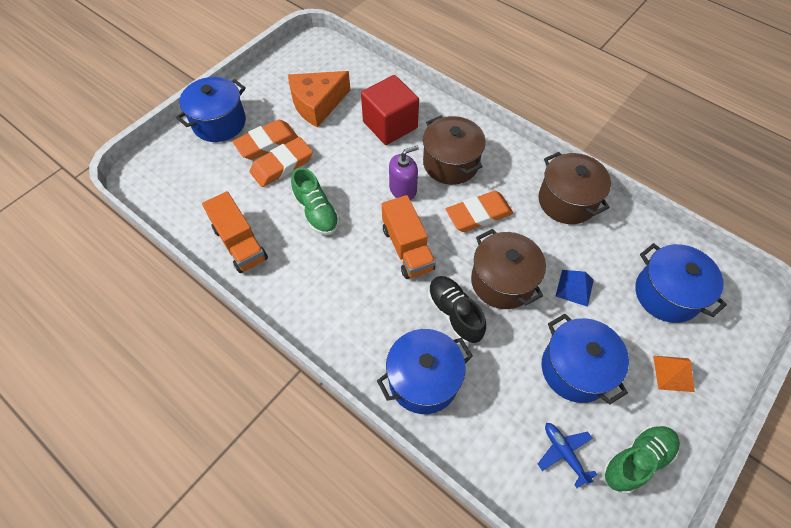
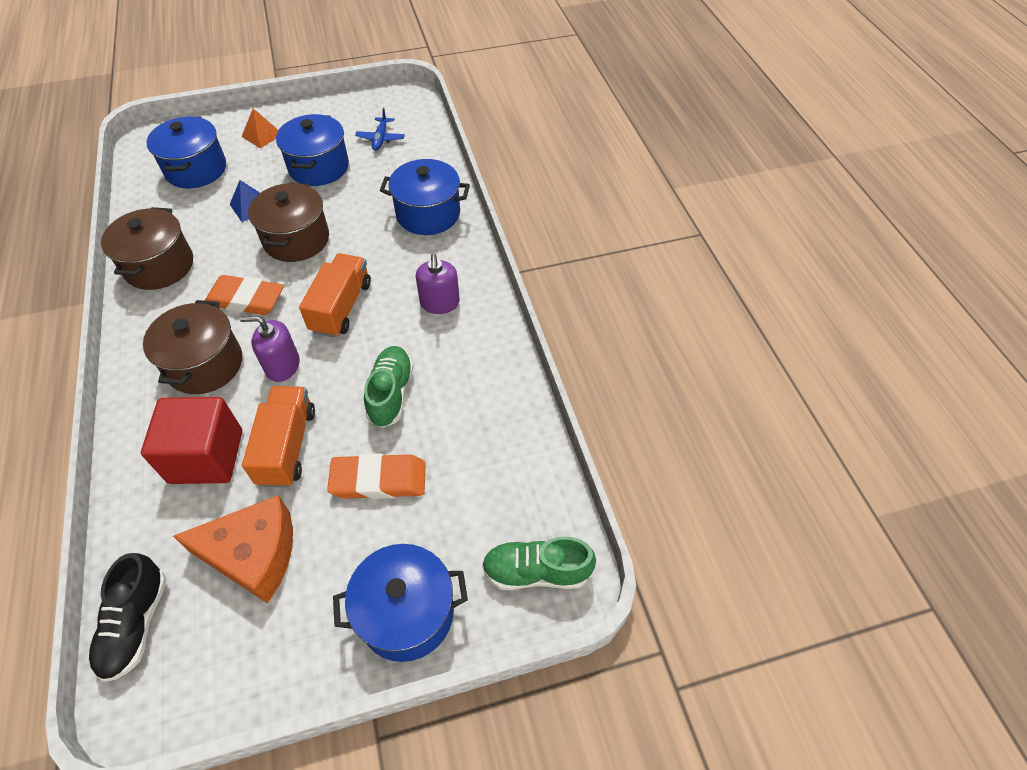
camera: 145 degrees left, 5 degrees down
(240, 243) = (495, 405): orange truck -> orange truck (287, 446)
(266, 143) = (370, 529): orange eraser -> none
(338, 296) = (440, 303): none -> purple soap dispenser
(454, 314) = (360, 239): black shoe -> black shoe (136, 624)
(636, 460) = (343, 117): green shoe -> green shoe (536, 571)

